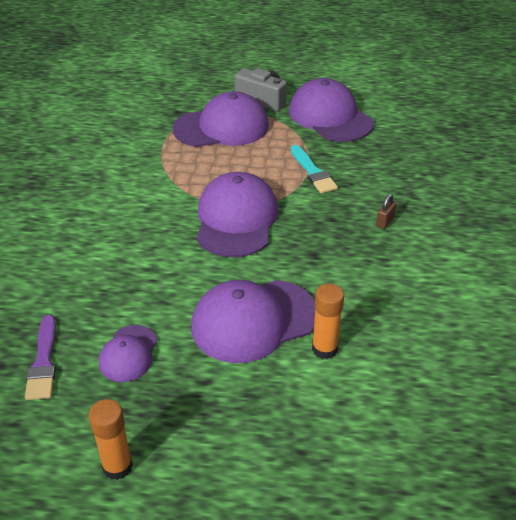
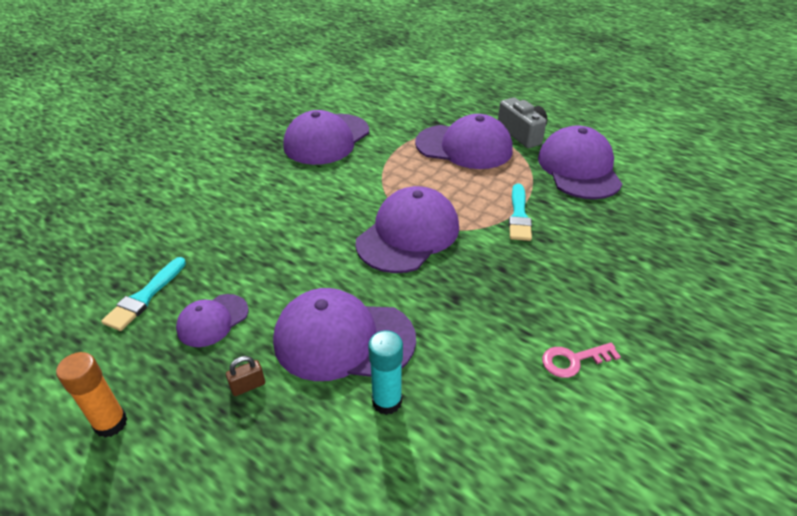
camera: 30 degrees right, 0 degrees up
(43, 362) = (145, 296): purple brush -> turquoise brush
(86, 160) = (326, 139): none -> purple cap
(324, 349) = (387, 401): orange glue stick -> turquoise glue stick
(385, 222) = (557, 293): brown padlock -> brown padlock (248, 386)
(429, 265) = (573, 360): none -> pink key

